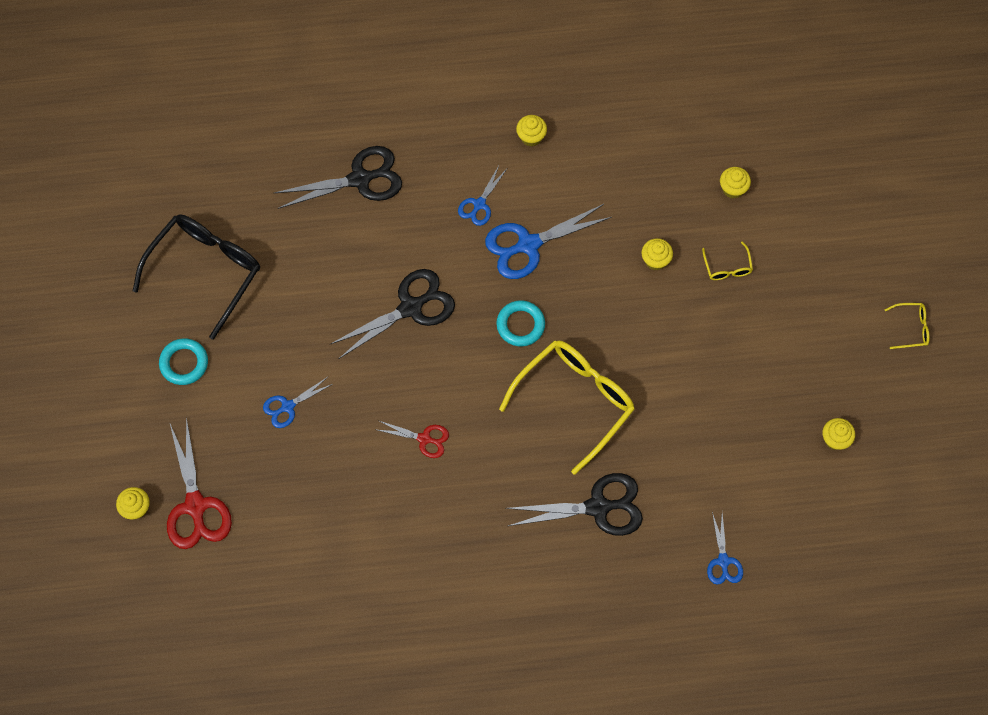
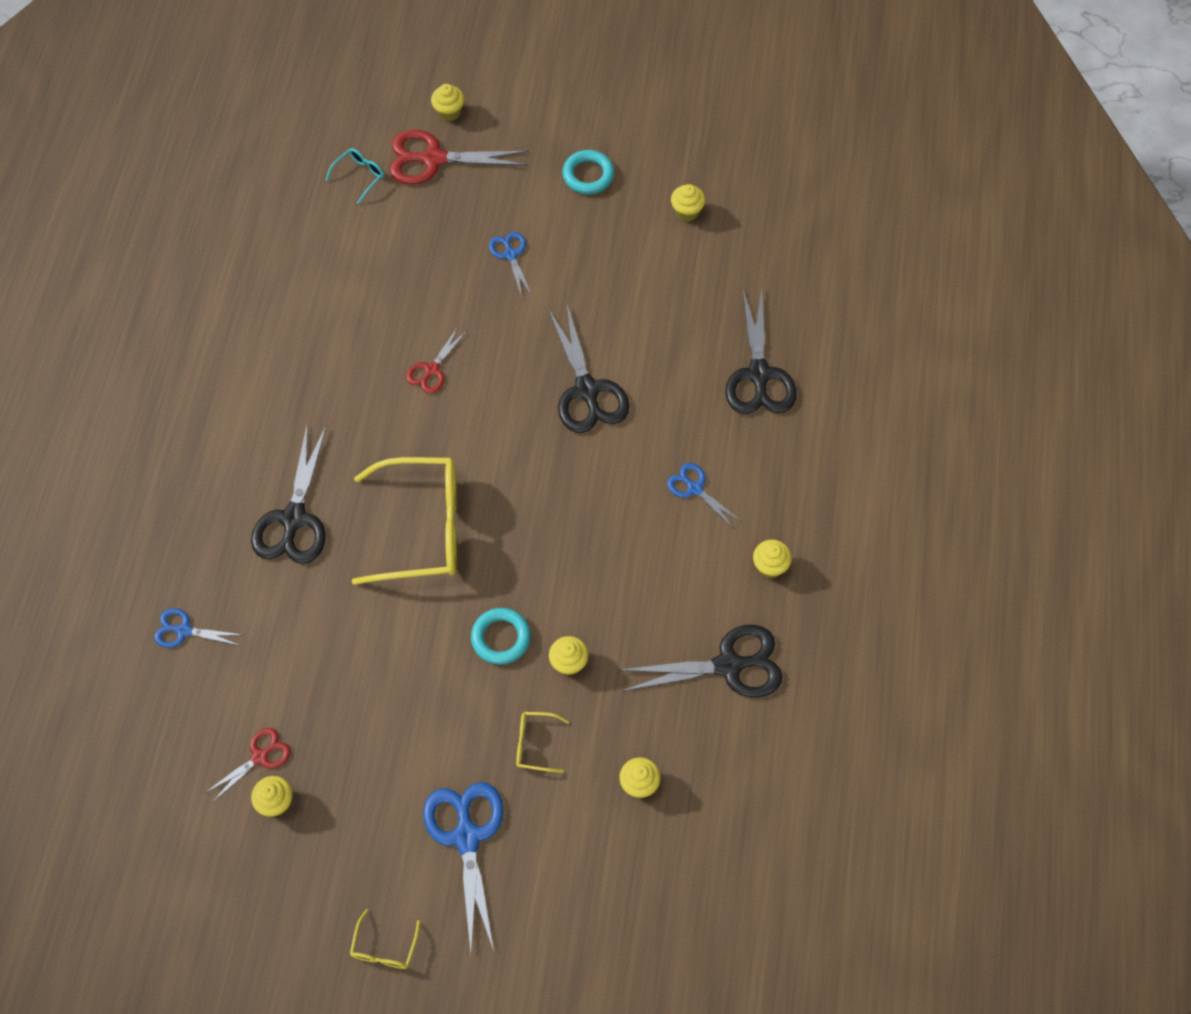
camera: 105 degrees right, 5 degrees down
(206, 271) = (687, 211): black glasses -> yellow cupcake
(230, 568) = (359, 176): none -> turquoise glasses
(520, 325) = (532, 495): turquoise ring -> turquoise ring (501, 638)
(528, 245) = (629, 527): blue scissors -> blue scissors (467, 837)
(575, 401) = (423, 528): yellow glasses -> yellow glasses turned 60 degrees counterclockwise
(621, 148) = (729, 665): none -> black scissors
(805, 463) = (260, 757): none -> red scissors

